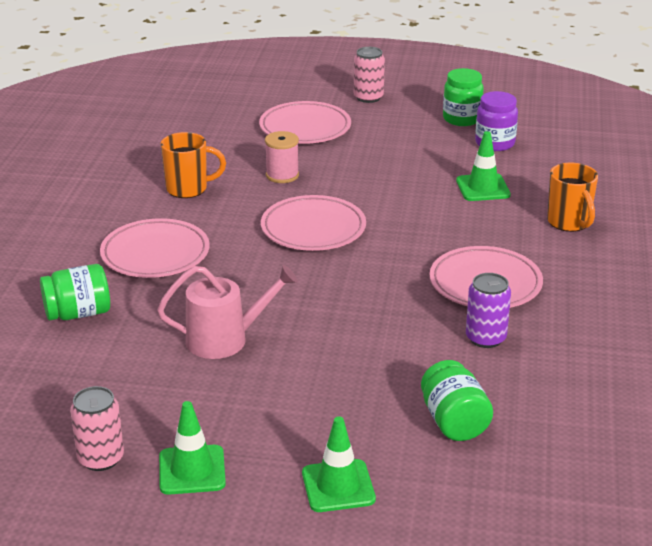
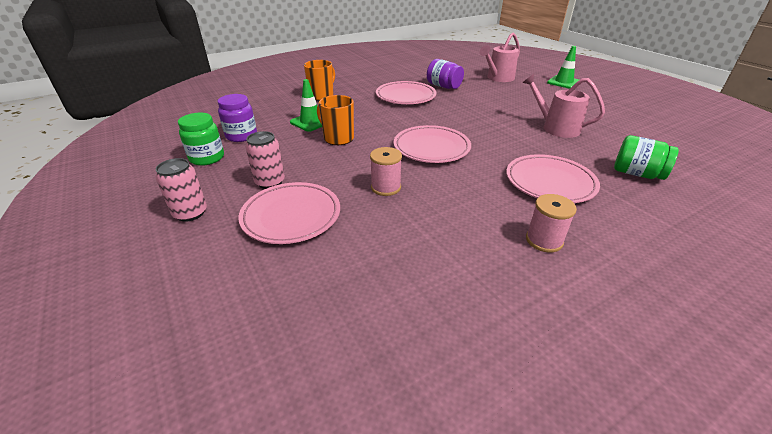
camera: 130 degrees left, 5 degrees up
(101, 458) = (660, 118): pink can -> pink can (270, 182)
(113, 203) = (544, 240): none -> pink spool
(188, 189) = (466, 217): orange mug -> orange mug (338, 138)
(192, 470) = (618, 102): green traffic cone -> none
(454, 422) = (498, 78): green jar -> pink watering can
(485, 338) = (443, 86): purple can -> purple jar

